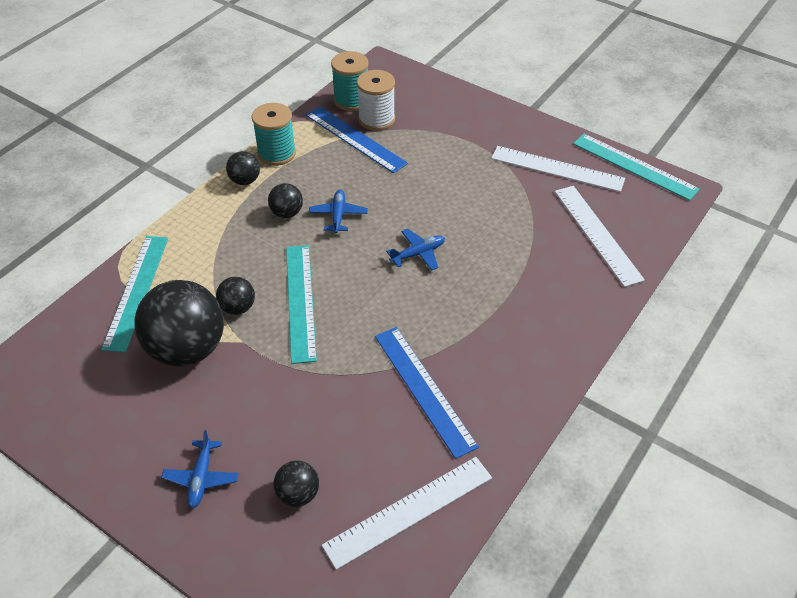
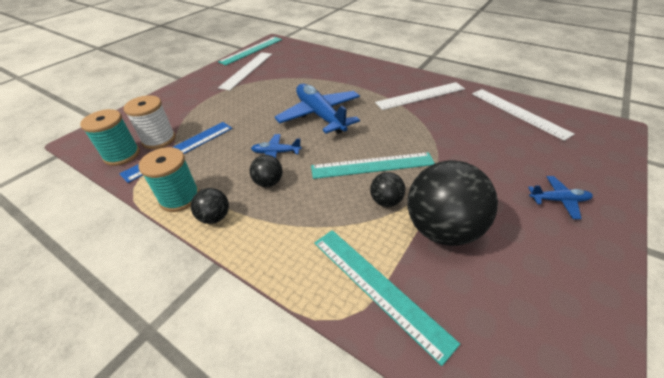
camera: 90 degrees left, 5 degrees down
(136, 291) = (378, 288): turquoise ruler -> turquoise ruler turned 45 degrees clockwise
(298, 494) = (537, 152): black ball -> none
(418, 254) = (320, 115): blue plane -> blue plane, size x2.10
(424, 389) = (434, 110): blue ruler -> none
(597, 234) = (305, 61): white ruler -> white ruler (420, 96)

